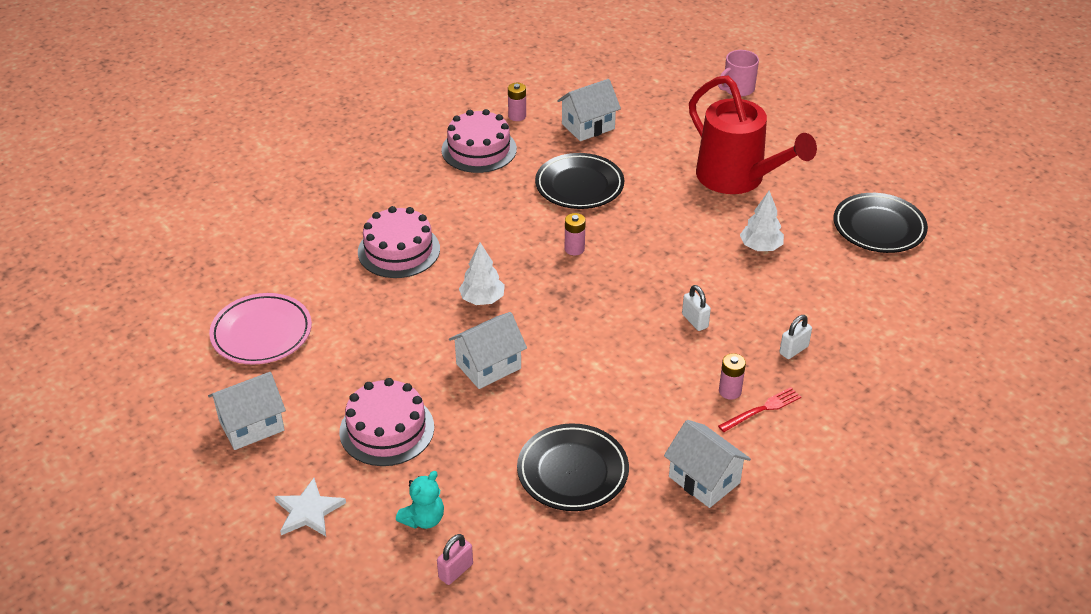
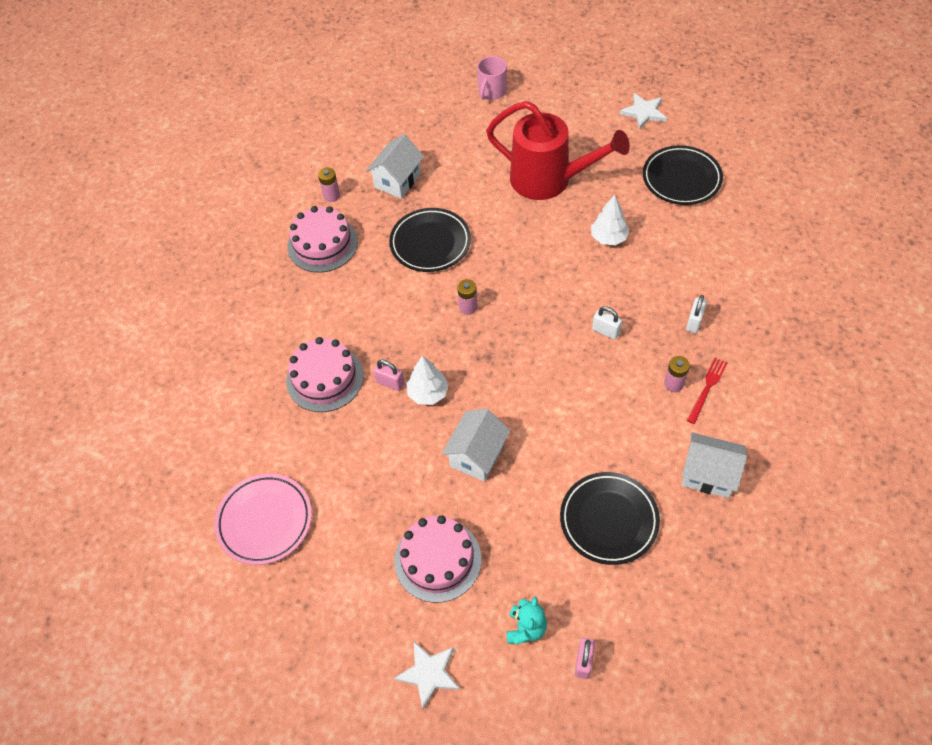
camera: 25 degrees left, 15 degrees up
(251, 425) = (322, 617): white house -> none
(454, 278) = (390, 383): none -> pink padlock
(883, 159) = (644, 112): none -> white star

